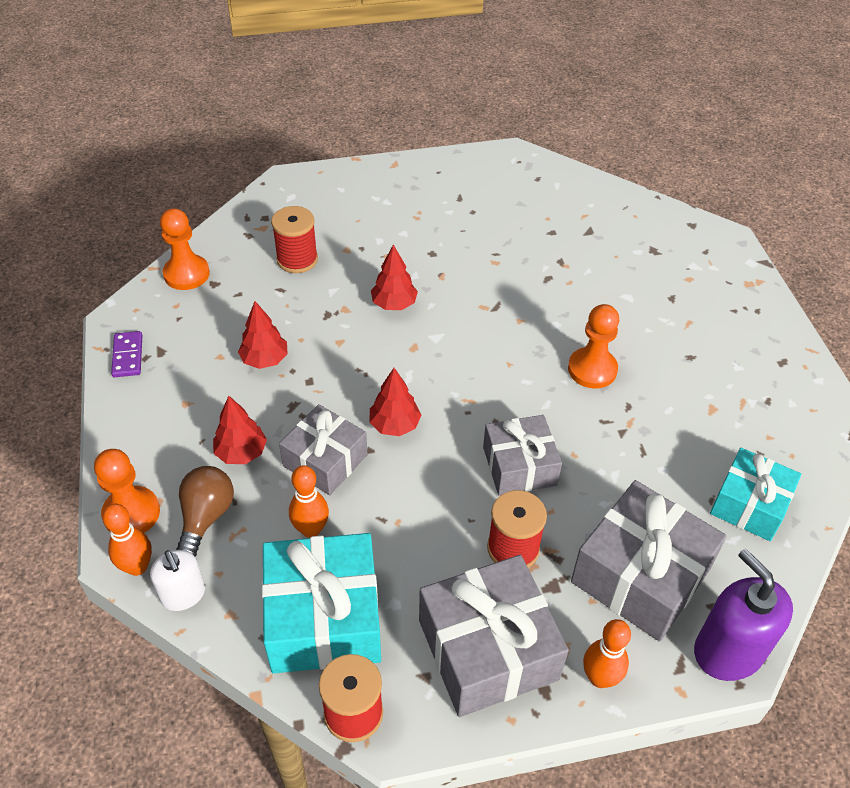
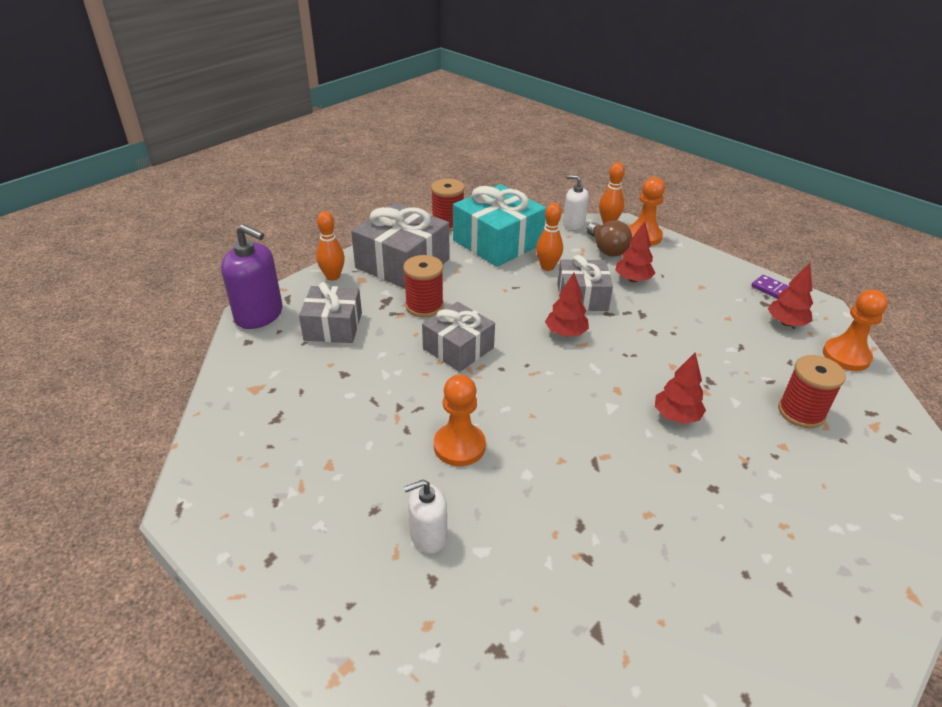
camera: 145 degrees right, 10 degrees down
(265, 360) = (699, 329): red tree -> red tree (786, 323)
(641, 575) = (333, 326): grey gift -> grey gift, size x0.64
(659, 321) = (428, 536): none -> white soap dispenser
(749, 505) = (268, 400): turquoise gift -> none

